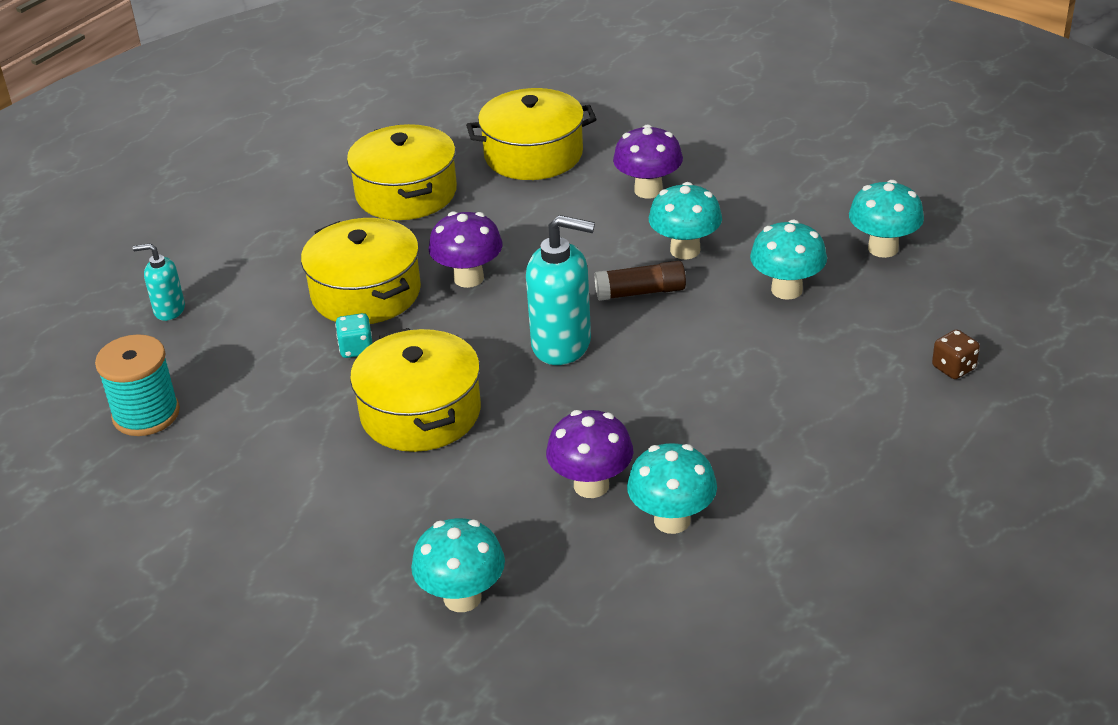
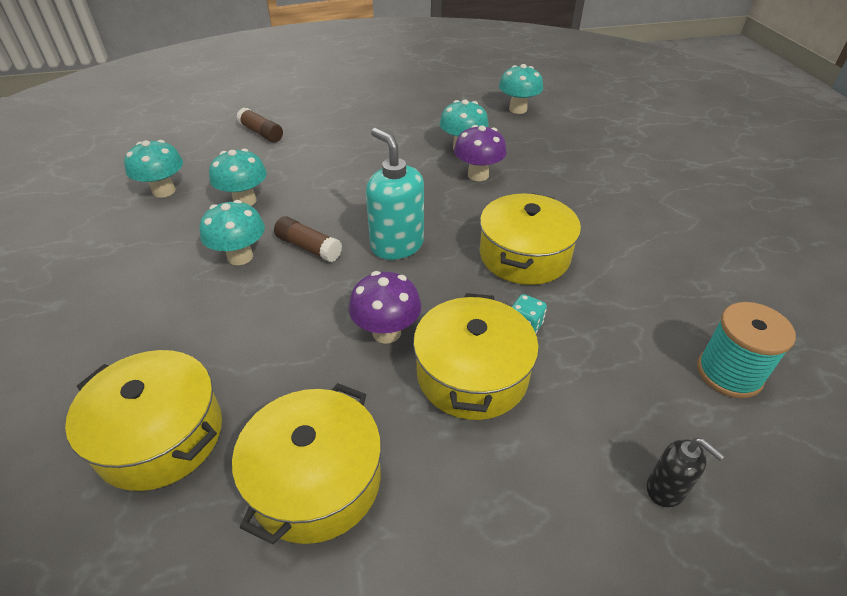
camera: 140 degrees left, 5 degrees up
(169, 310) = (666, 489): turquoise soap dispenser -> black soap dispenser
(462, 598) = (586, 167): turquoise mushroom -> turquoise mushroom (518, 109)
(648, 190) = (170, 319): purple mushroom -> none
(953, 368) = (261, 133): brown dice -> brown glue stick

